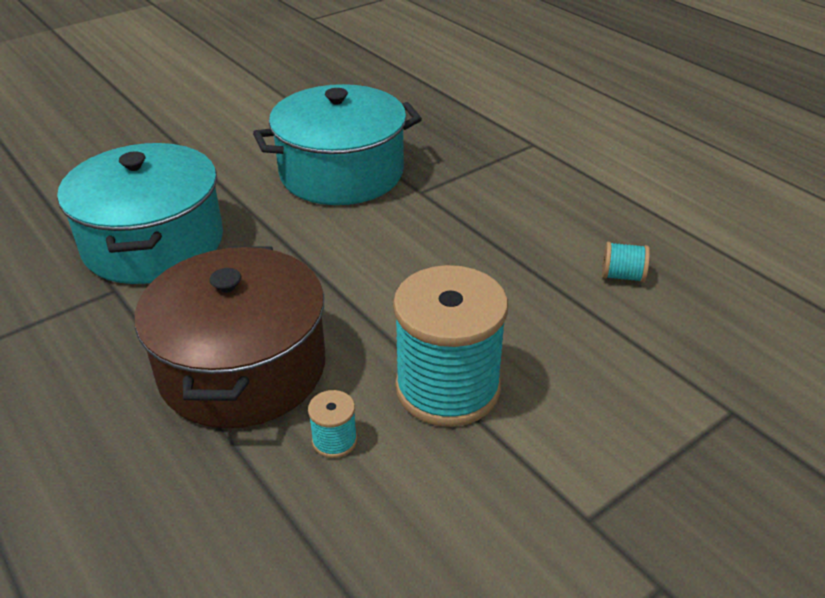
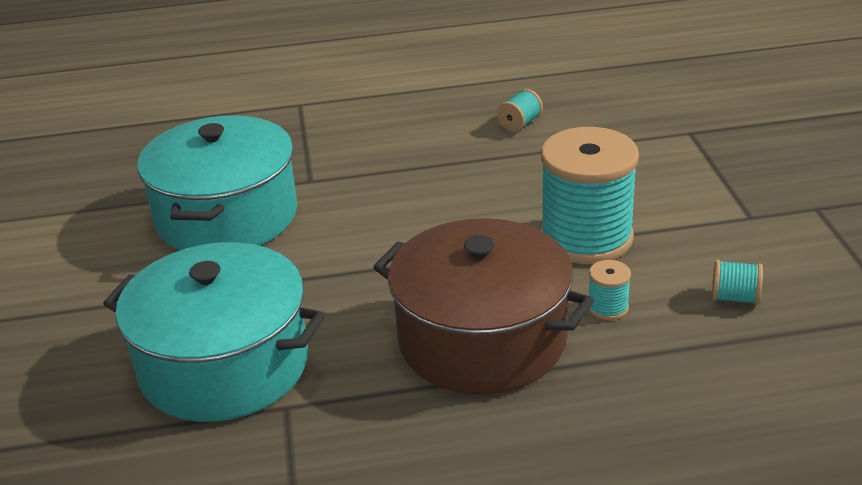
camera: 60 degrees left, 5 degrees down
(408, 546) = (734, 298): none -> turquoise spool

